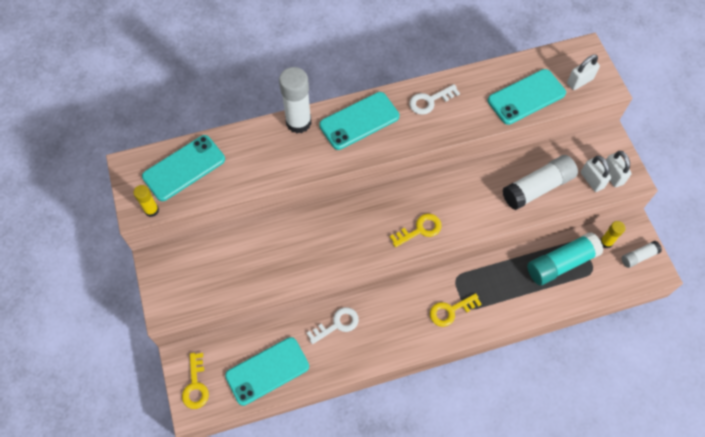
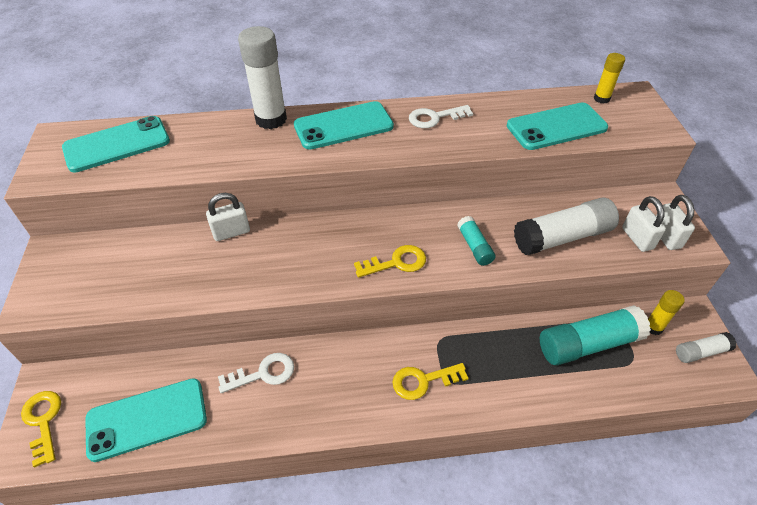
camera: 10 degrees right, 15 degrees down
(151, 210) = (55, 179): yellow glue stick -> yellow glue stick (601, 98)
(195, 385) = (43, 422): yellow key -> yellow key turned 150 degrees clockwise
(474, 206) = (474, 246): none -> turquoise glue stick
(579, 81) = (626, 120): white padlock -> white padlock (231, 232)

